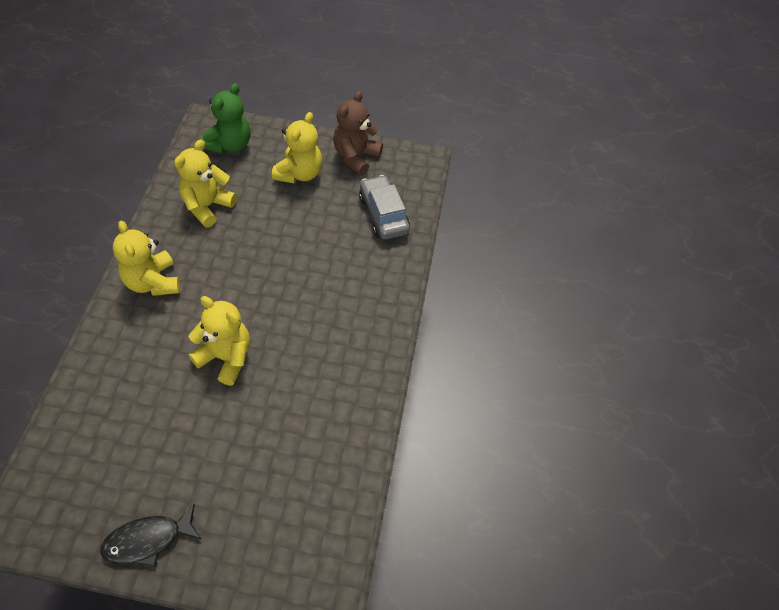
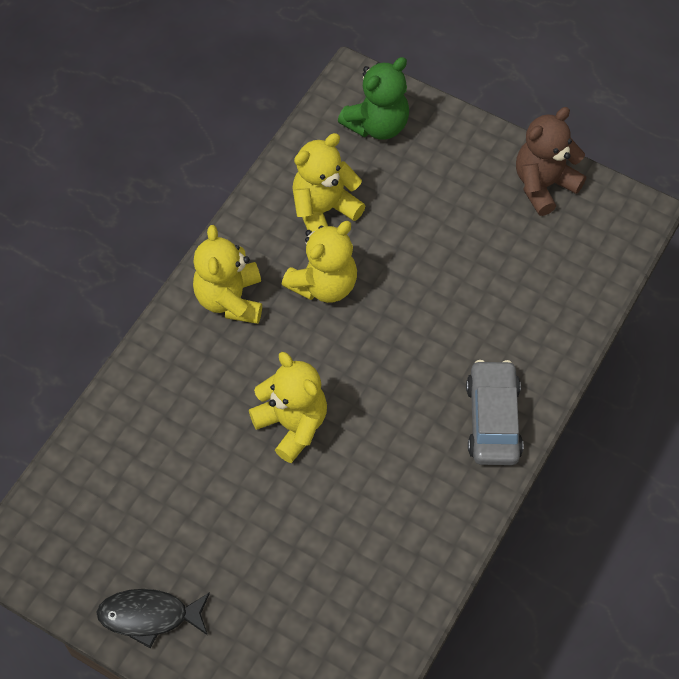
camera: 25 degrees right, 5 degrees up
(299, 173) = (458, 192): yellow teddy bear -> yellow teddy bear (324, 284)
(383, 214) = (553, 283): grey car -> grey car (493, 420)

